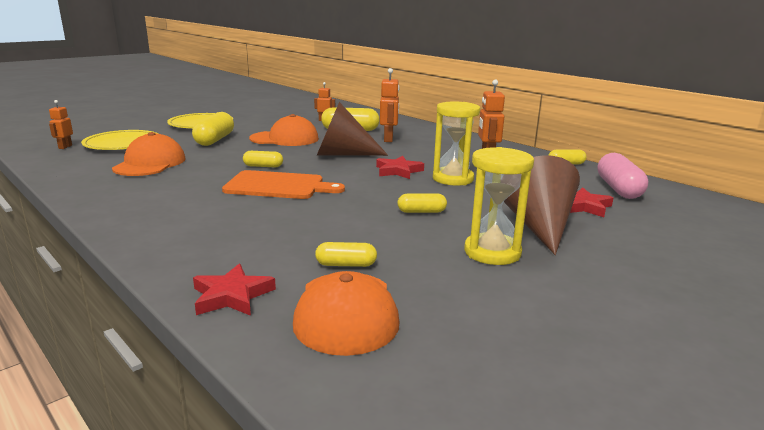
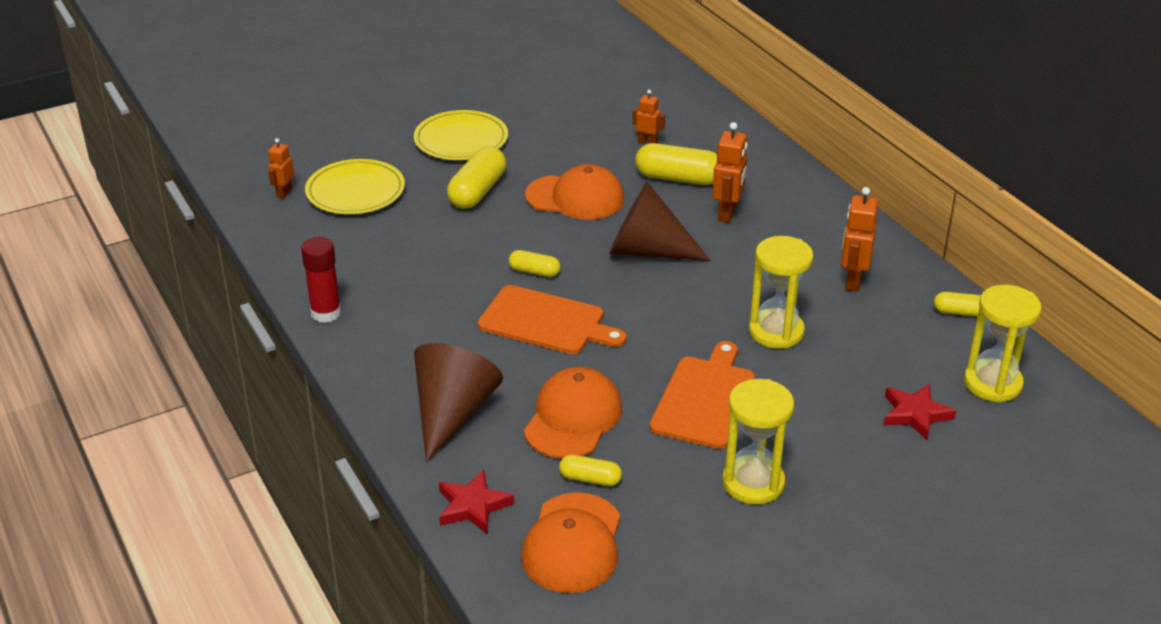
camera: 15 degrees right, 15 degrees up
(88, 194) = (326, 313): none -> red glue stick
(150, 163) = (392, 249): orange cap -> orange cap (573, 418)
(398, 171) = (710, 304): red star -> none
(421, 212) = (705, 399): yellow capsule -> orange cutting board
(539, 226) = (833, 446): brown cone -> brown cone (452, 413)
(618, 189) = (992, 383): pink capsule -> yellow hourglass

